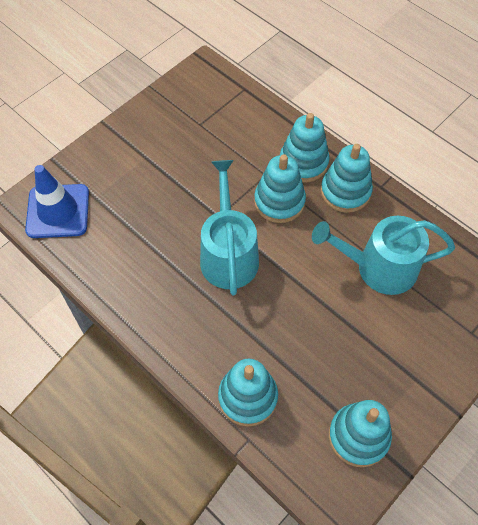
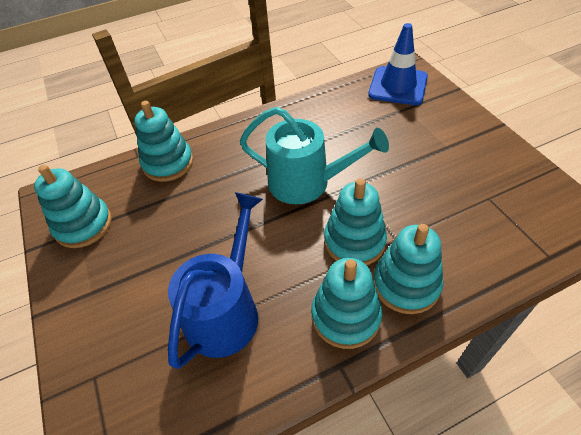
camera: 115 degrees right, 10 degrees down
(379, 268) = (226, 311): turquoise watering can -> blue watering can

